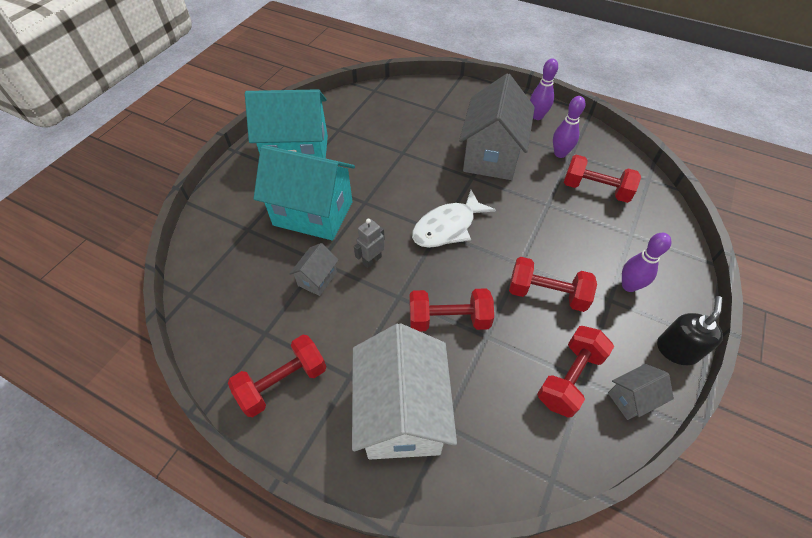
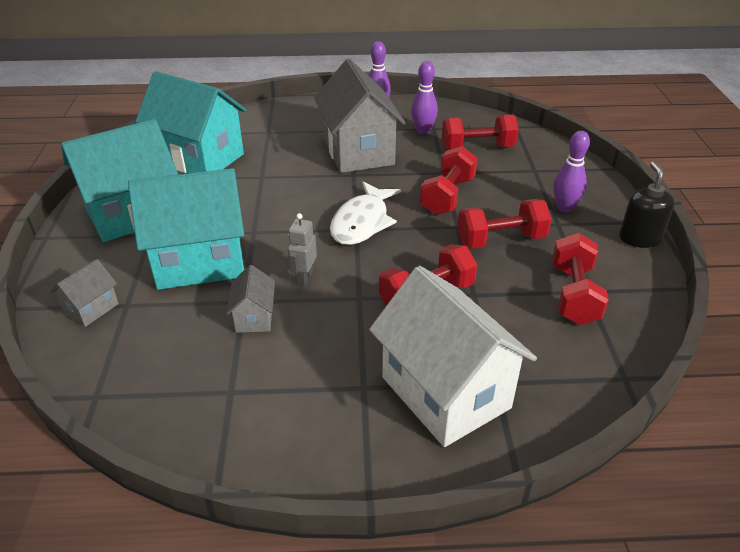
camera: 30 degrees left, 15 degrees down
(283, 382) = (292, 427): red dumbbell -> red dumbbell (447, 196)
(370, 117) = (200, 158): none -> turquoise house
(632, 398) = (635, 287): grey house -> grey house (91, 308)

